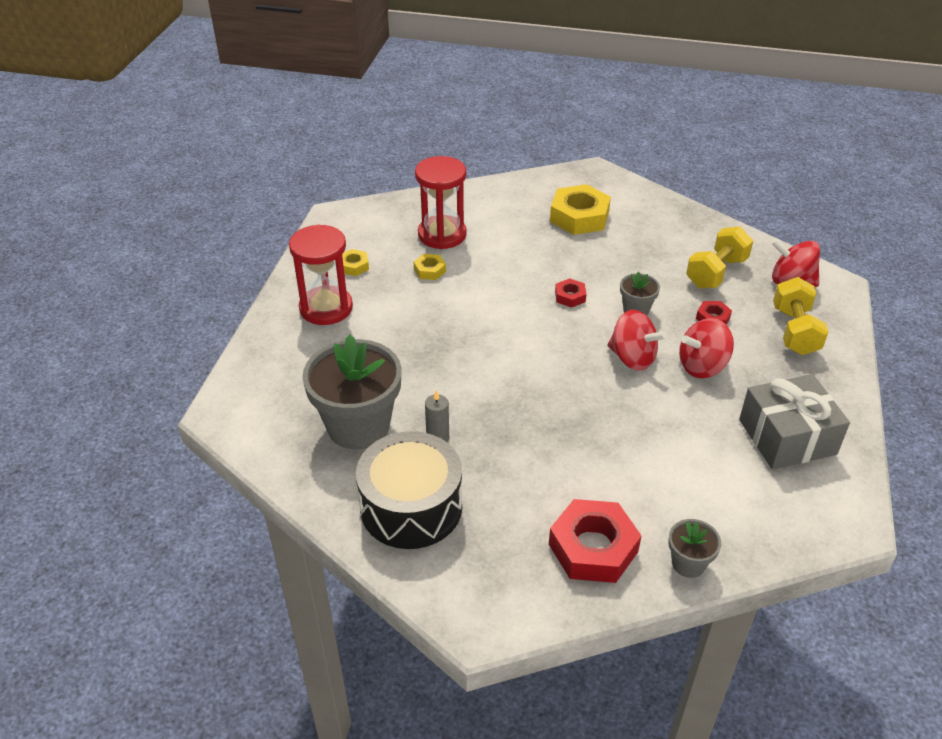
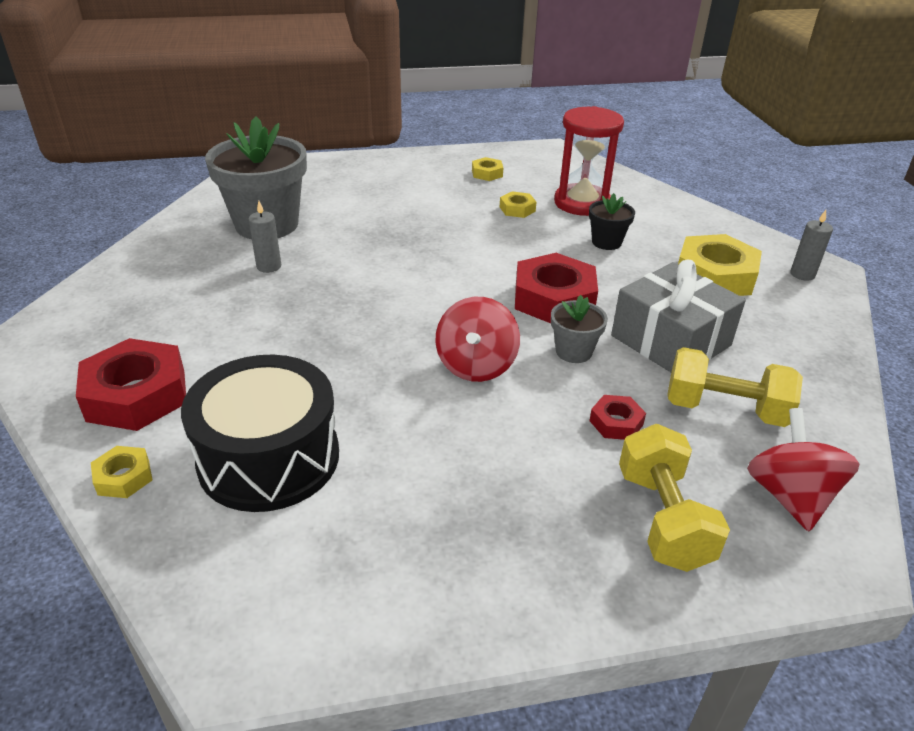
camera: 65 degrees right, 5 degrees down
(326, 308) = (416, 175): red hourglass -> none
(411, 507) = (170, 273): black drum -> black drum (269, 458)
(509, 245) = (606, 242): none -> black flower pot
(570, 296) = (553, 298): red nut -> red nut, size x2.06
(596, 182) = (802, 274): none -> grey candle
(688, 563) = (124, 477): grey flower pot -> yellow nut
(702, 366) = (503, 429): red spinning top -> none
(787, 437) = (404, 544): grey gift -> grey gift (670, 340)
(794, 331) = (663, 519): yellow dumbbell -> yellow dumbbell turned 75 degrees counterclockwise

